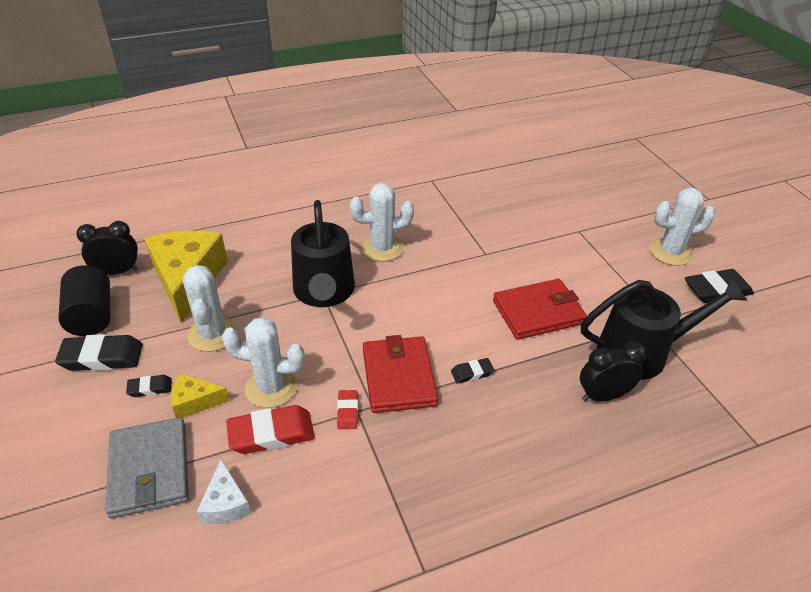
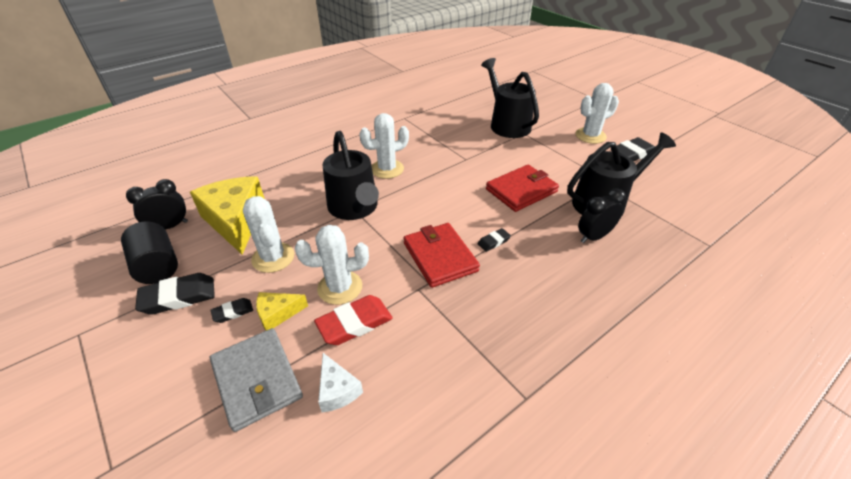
camera: 15 degrees left, 0 degrees up
(347, 411) = (411, 291): red eraser -> none
(562, 214) = (507, 124): none -> black watering can

